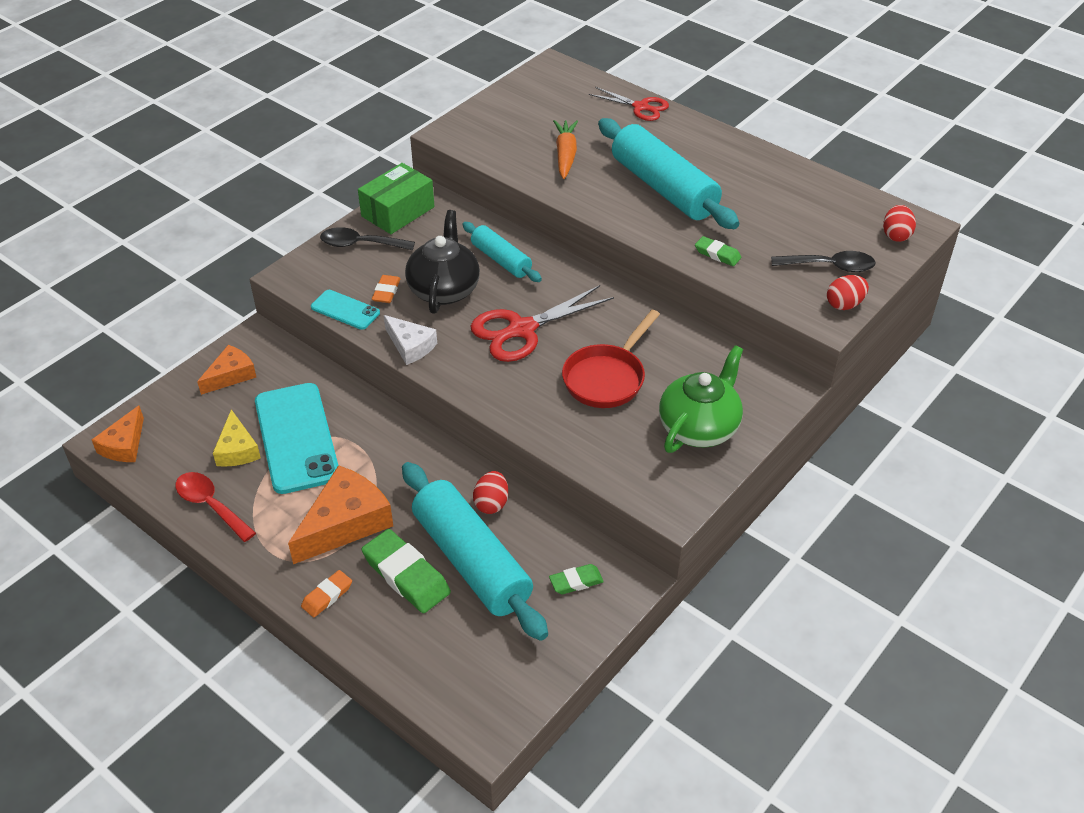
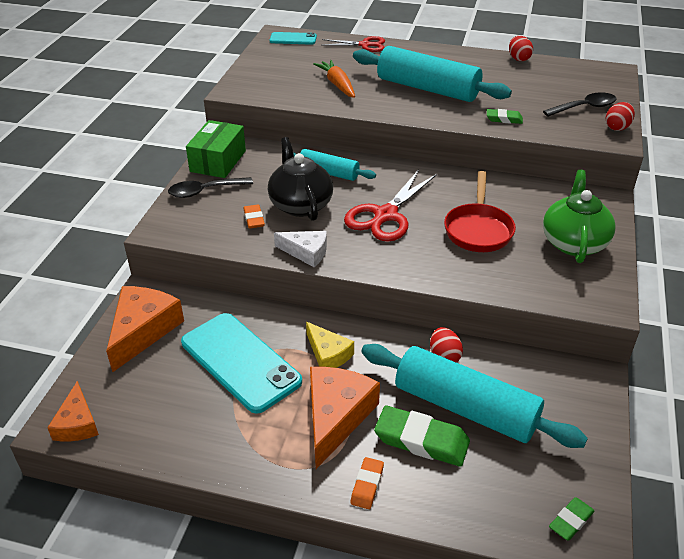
camera: 25 degrees left, 5 degrees down
(211, 505) = (201, 447): red spoon -> none
(231, 375) = (143, 330): orange cheese -> orange cheese, size x1.66
(237, 449) = (192, 390): yellow cheese -> yellow cheese (328, 354)
(345, 310) = (229, 242): turquoise phone -> turquoise phone (293, 39)
(576, 582) = (558, 393): green eraser -> green eraser (571, 521)
(896, 235) = (606, 80): red egg -> red egg (518, 59)

